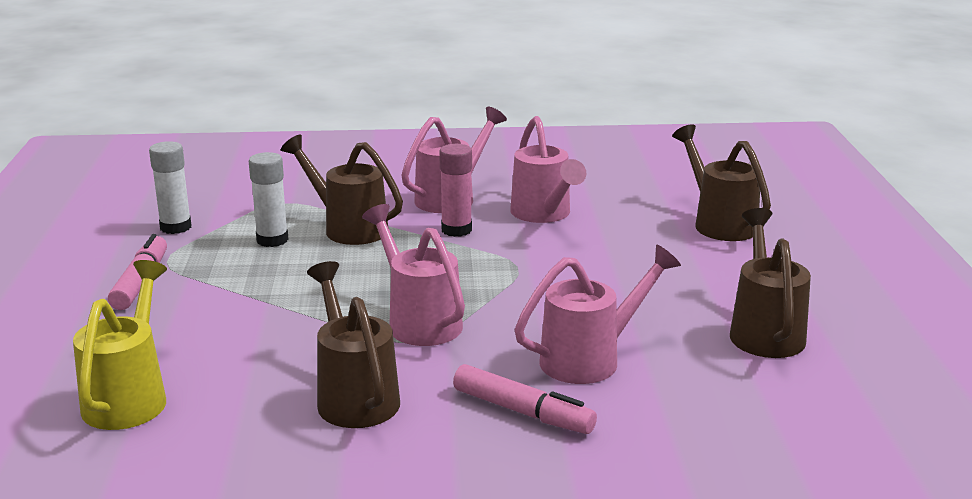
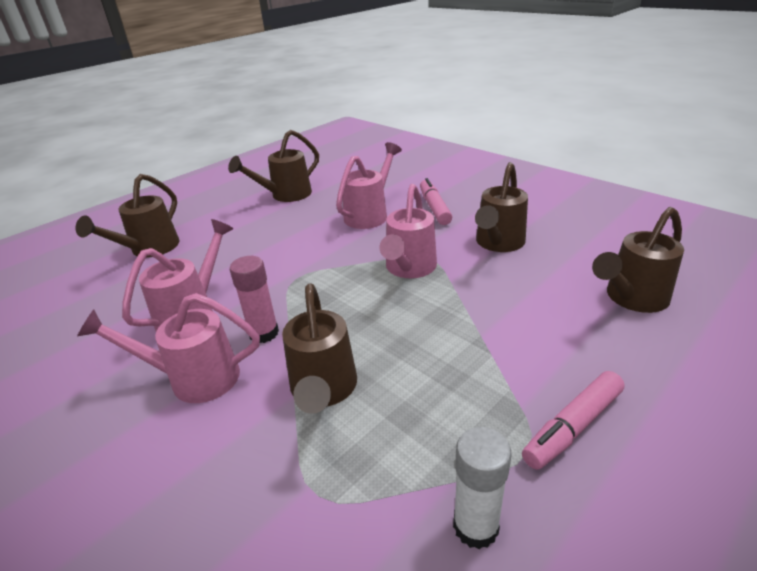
camera: 130 degrees left, 10 degrees up
(129, 397) = (631, 298): yellow watering can -> brown watering can
(272, 240) = (402, 417): white glue stick -> none
(590, 359) = (369, 214): pink watering can -> pink watering can turned 105 degrees clockwise

